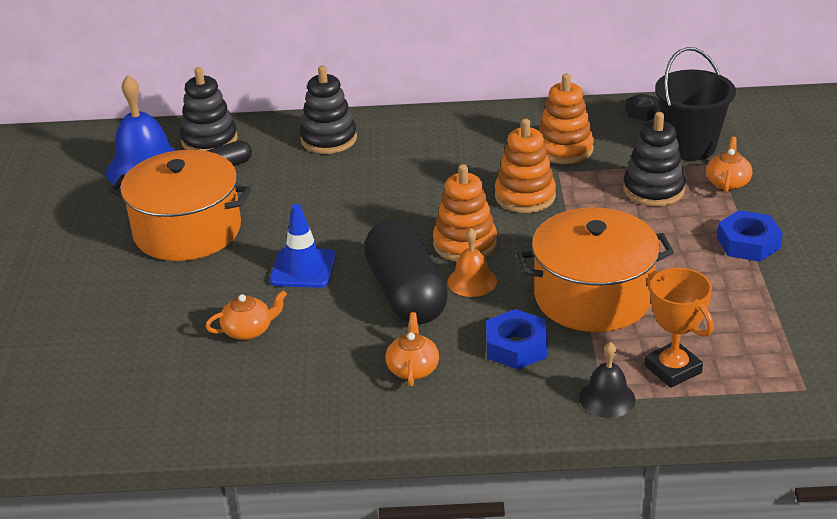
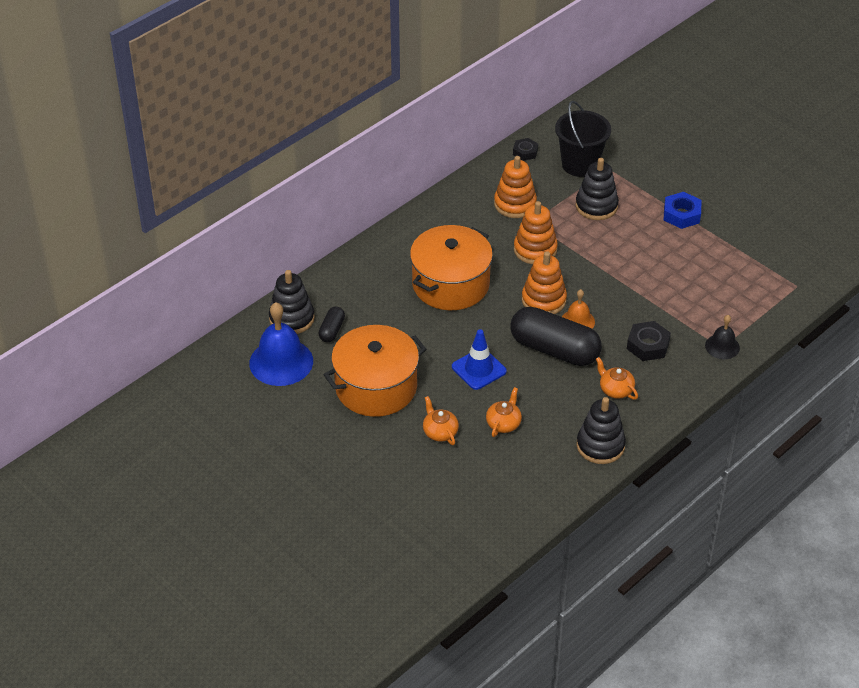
camera: 45 degrees left, 10 degrees up
(329, 139) = (367, 275): black stacking toy -> black stacking toy (600, 446)
(516, 346) = (648, 345): blue nut -> black nut
(593, 296) = (647, 293): orange pot -> orange pot (450, 284)
(673, 369) = (731, 312): orange trophy -> none
(727, 182) = (627, 179): orange teapot -> orange teapot (440, 432)

